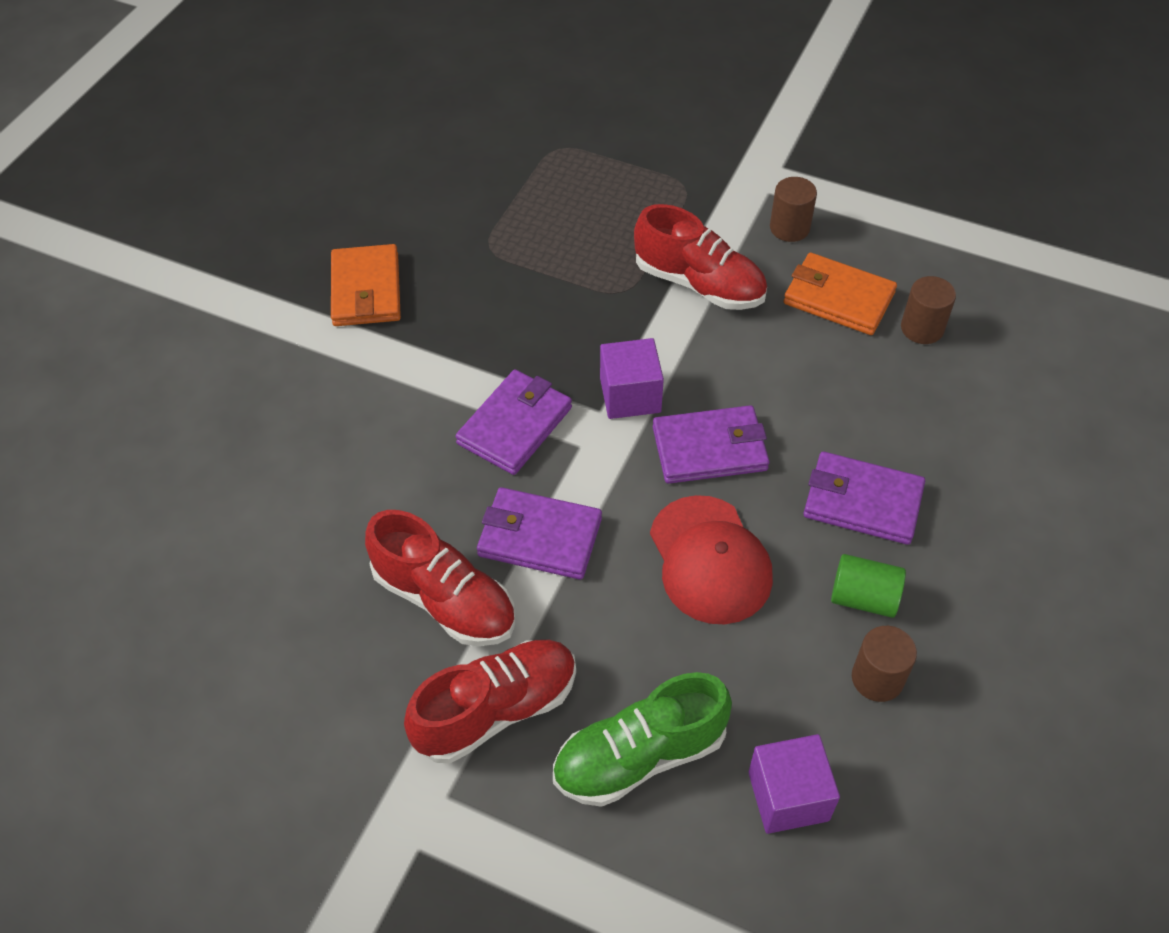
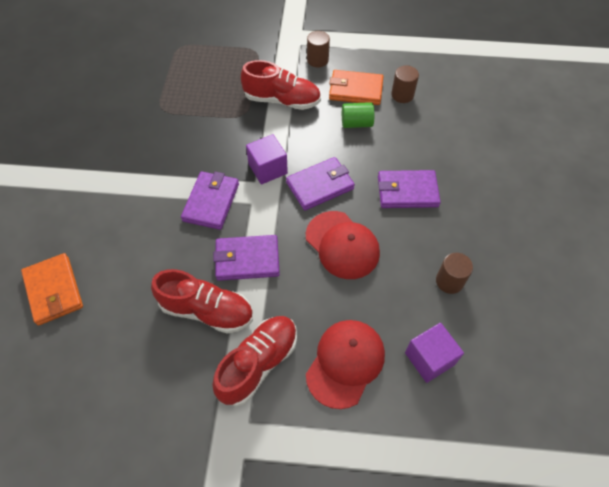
camera: 20 degrees left, 5 degrees up
(366, 290) = (99, 149): orange wallet -> orange wallet (53, 290)
(640, 756) = (345, 363): green shoe -> red cap
(863, 598) = (427, 241): green cylinder -> green cylinder (356, 123)

